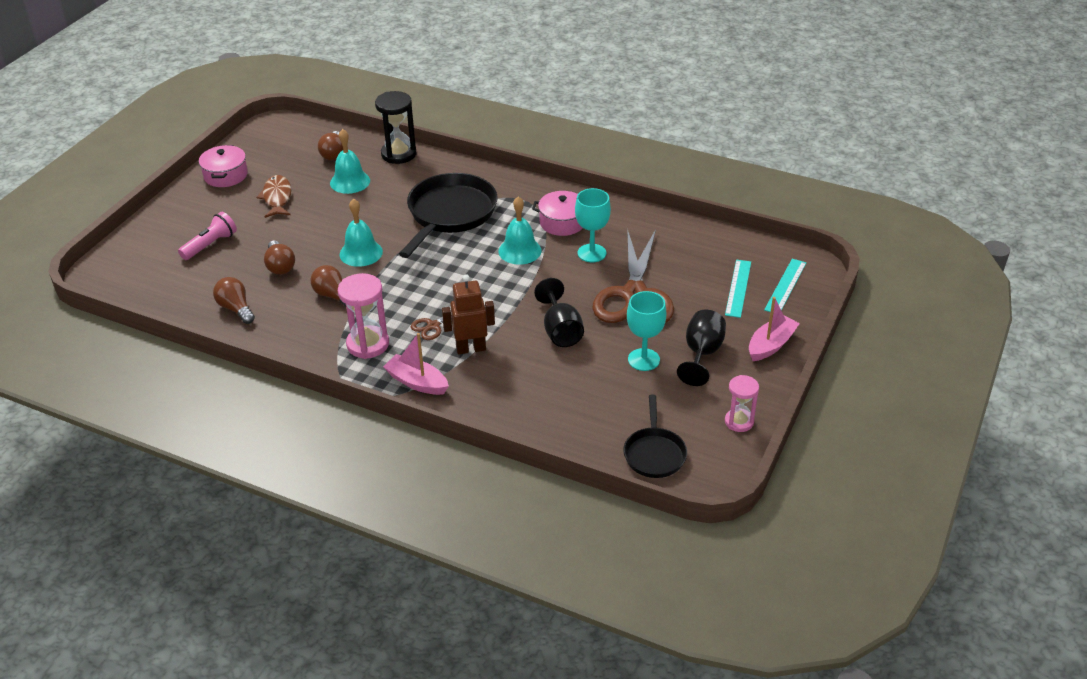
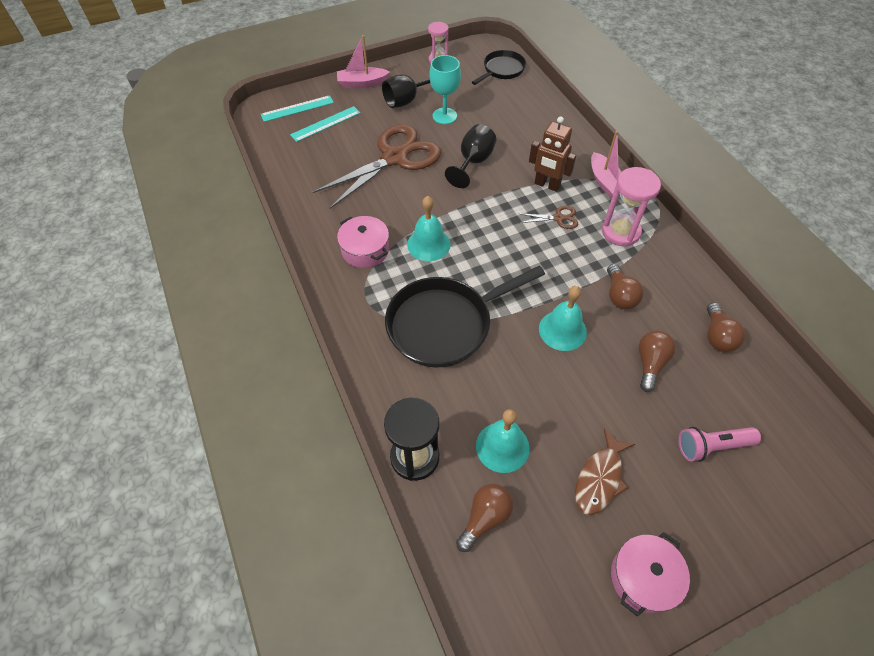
camera: 140 degrees left, 15 degrees up
(592, 253) = (379, 207): turquoise goblet -> none

